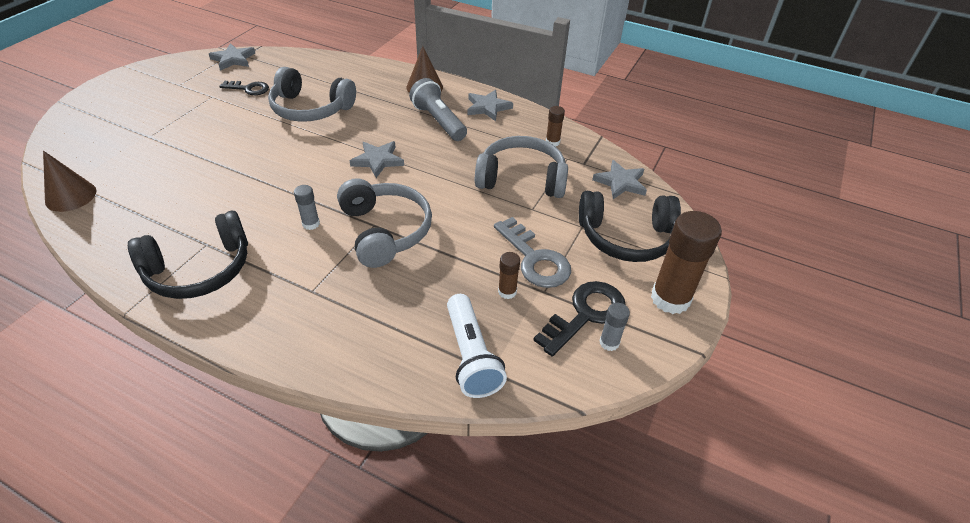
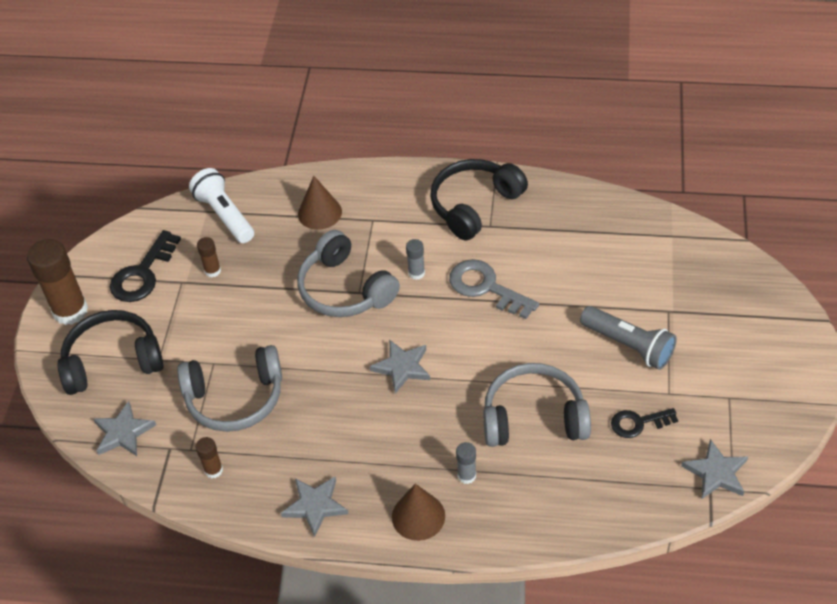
camera: 165 degrees right, 5 degrees up
(71, 196) = (654, 224): brown cone -> brown cone (319, 213)
(438, 121) = (366, 455): grey flashlight -> grey flashlight (629, 345)
(534, 259) = (197, 308): grey key -> grey key (486, 287)
(609, 343) = (121, 258): grey glue stick -> grey glue stick (466, 475)

